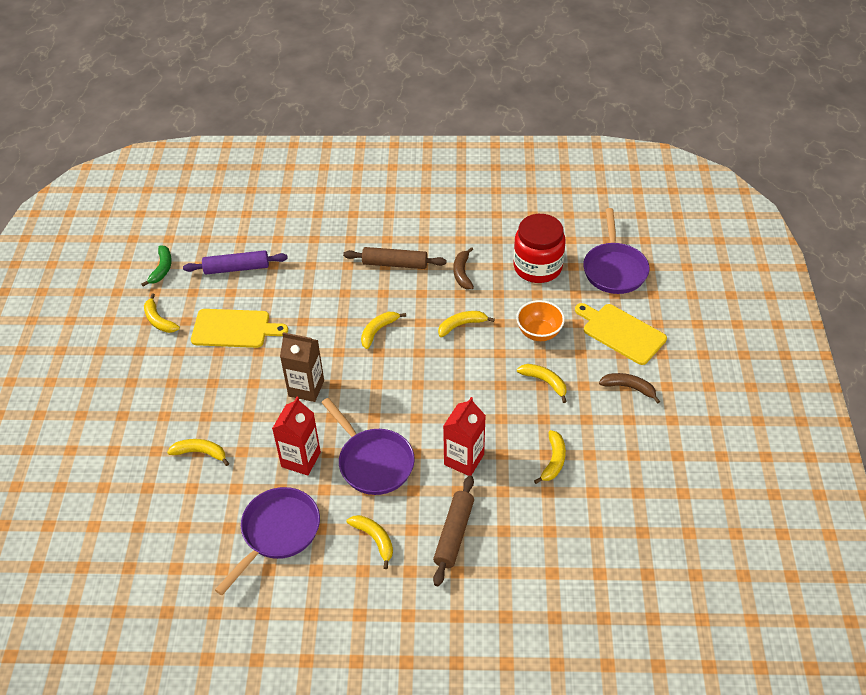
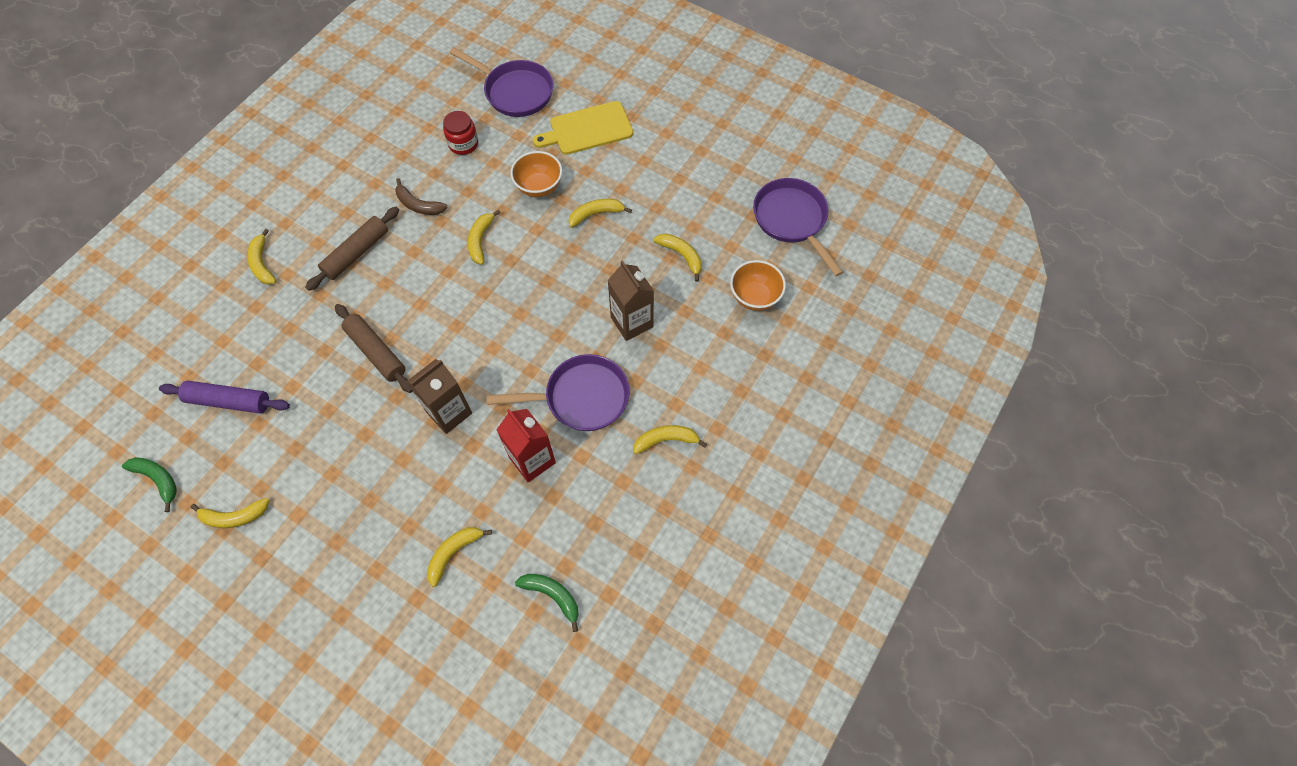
camera: 60 degrees left, 15 degrees up
(201, 531) = (552, 595): none -> green banana
(234, 329) = (314, 444): yellow cutting board -> none
(236, 268) = (229, 401): purple rolling pin -> purple rolling pin turned 75 degrees clockwise
(277, 532) = (602, 522): purple pan -> purple pan (792, 220)
(378, 331) = (429, 312): yellow banana -> yellow banana (262, 263)
(454, 534) = (703, 372): brown rolling pin -> brown rolling pin (376, 352)
(464, 459) = (632, 322): red carton -> brown carton
(537, 267) = (463, 144): red jar -> red jar, size x0.56
(556, 535) = (754, 297): none -> orange bowl
(629, 388) = (648, 159): brown banana -> none

